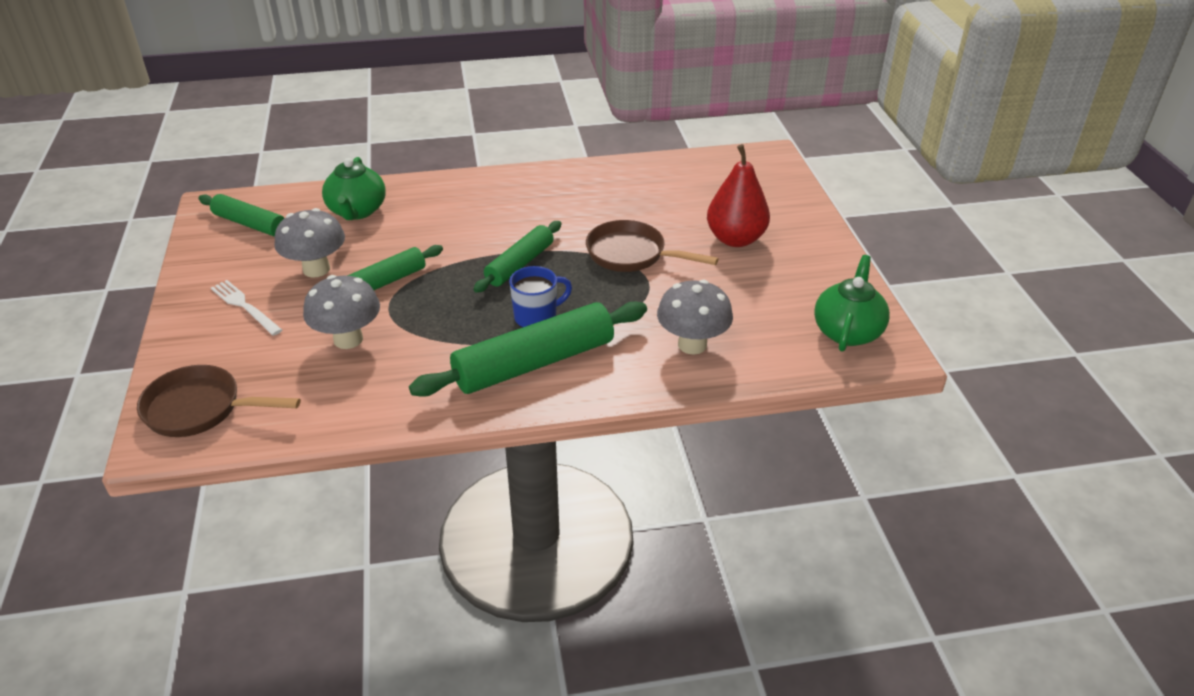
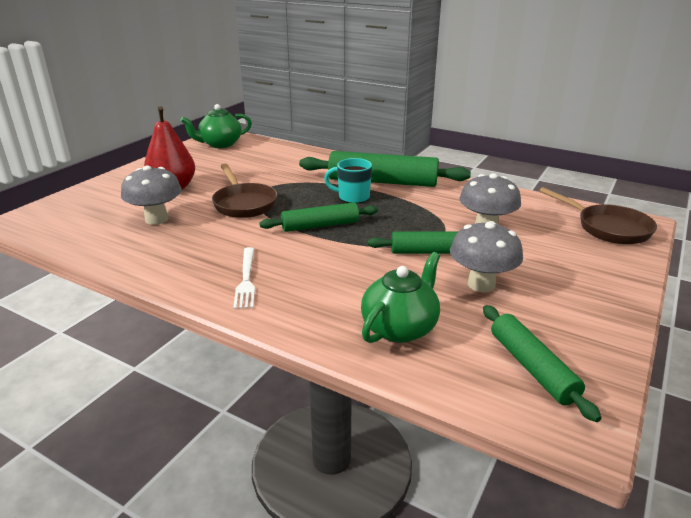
camera: 140 degrees left, 10 degrees down
(245, 306) = (561, 279): white fork -> white fork (246, 279)
(537, 317) = (352, 197): blue mug -> turquoise mug
(692, 344) = (294, 162): grey mushroom -> grey mushroom (156, 219)

